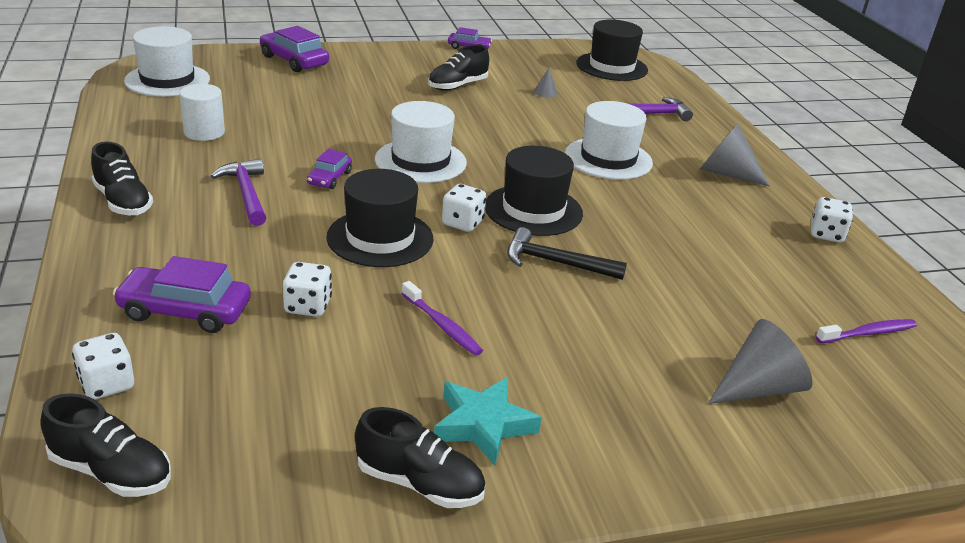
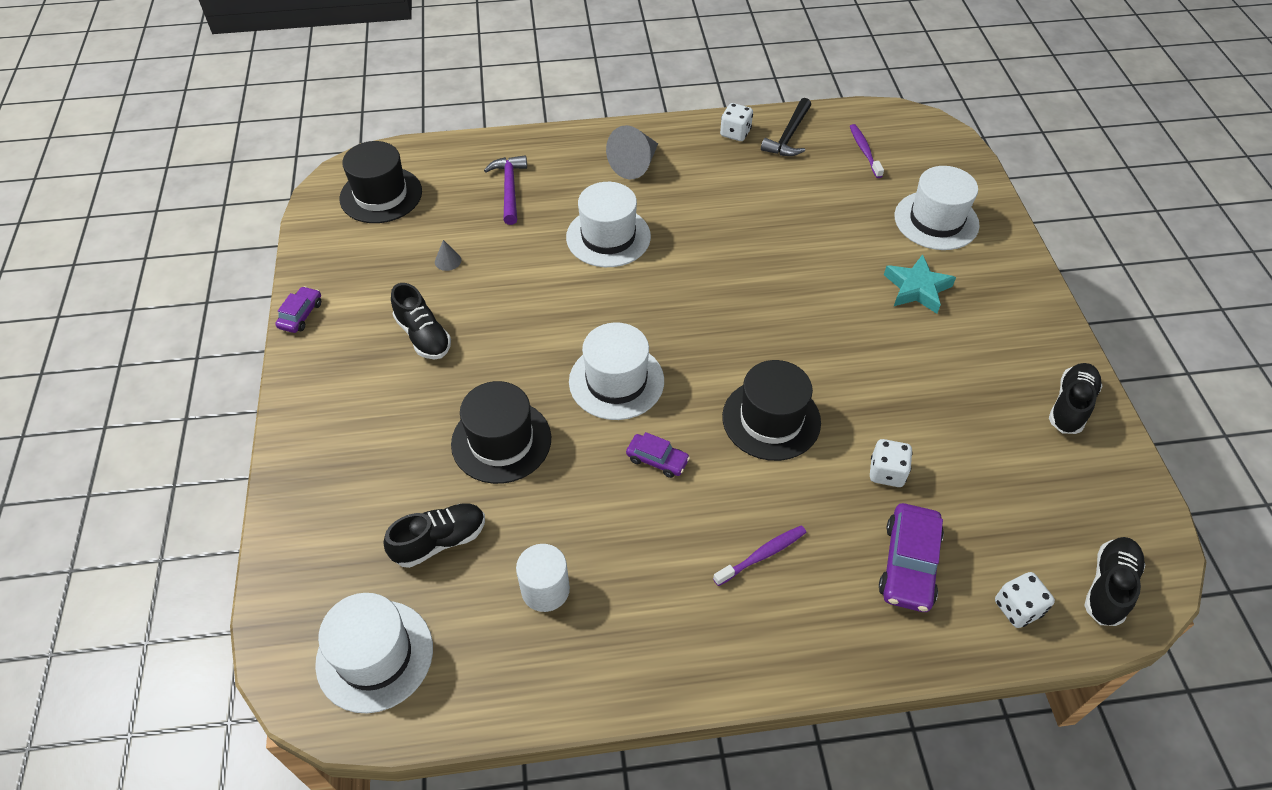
camera: 80 degrees left, 20 degrees up
(123, 202) = (720, 650): black shoe -> black shoe (440, 541)
(246, 193) = (694, 533): purple hammer -> none
(294, 61) = (321, 504): purple car -> none
(442, 325) = (897, 382): purple toothbrush -> purple toothbrush (762, 555)
(462, 223) = (738, 357): white dice -> none
(483, 425) = (1006, 367): turquoise star -> turquoise star (917, 288)
(533, 210) = (711, 304): black hat -> black hat (501, 441)
(555, 263) = (797, 301): black hammer -> black hammer (789, 136)
(758, 388) = (936, 220): grey cone -> white hat

